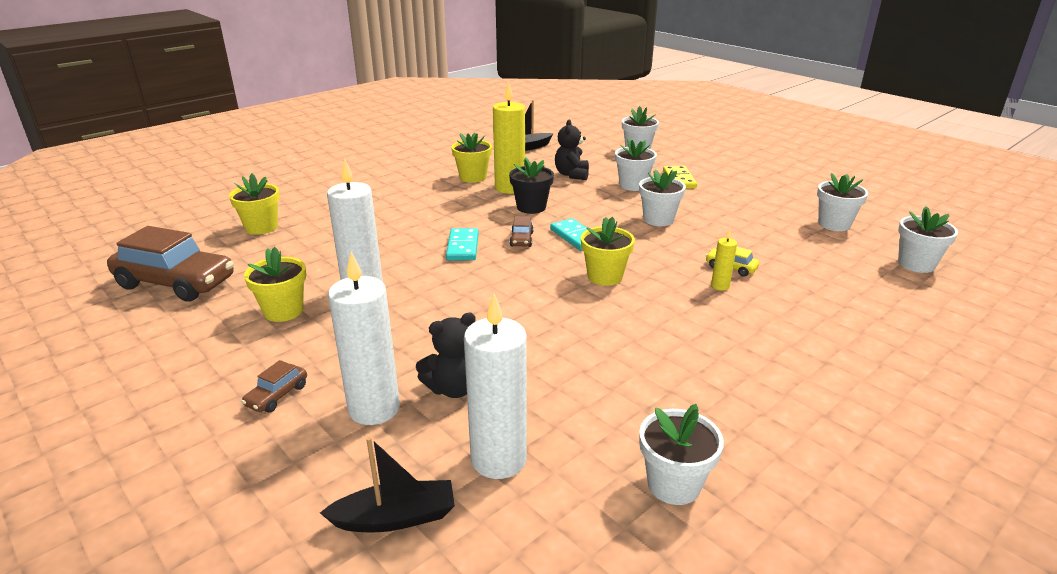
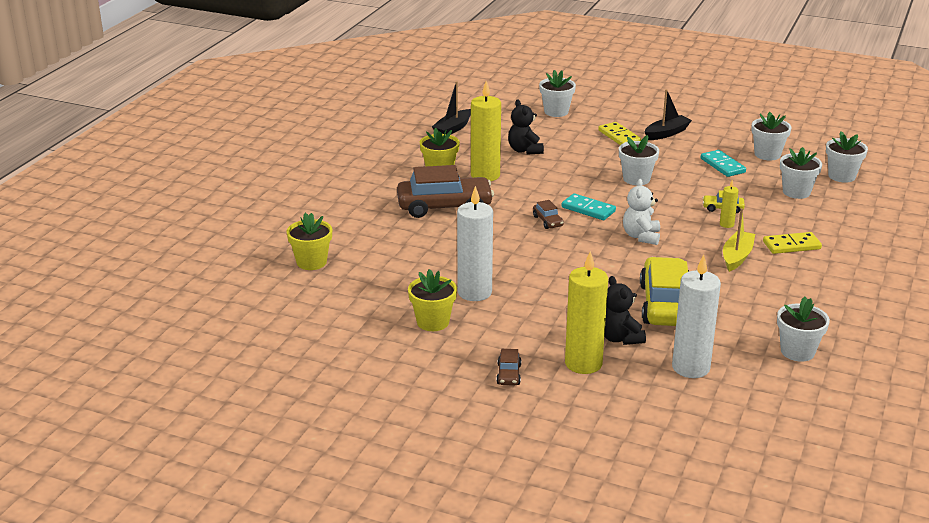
camera: 25 degrees left, 0 degrees up
(176, 283) = (311, 324): brown car -> brown car (444, 207)
(374, 409) = (583, 363): white candle -> yellow candle
(395, 518) = (665, 411): black boat -> black boat (666, 133)
(453, 388) = (620, 338): black teddy bear -> black teddy bear turned 120 degrees clockwise
(463, 247) = (508, 238): turquoise domino -> turquoise domino (722, 165)
(531, 207) = (524, 190): black flower pot -> none
(552, 362) = (665, 305): none -> yellow car
(605, 276) = (641, 236): yellow flower pot -> white teddy bear
(633, 185) = (586, 150): white flower pot -> white flower pot (796, 192)
(700, 326) = (737, 257): none -> yellow boat
(785, 329) = (791, 245): none -> yellow domino

